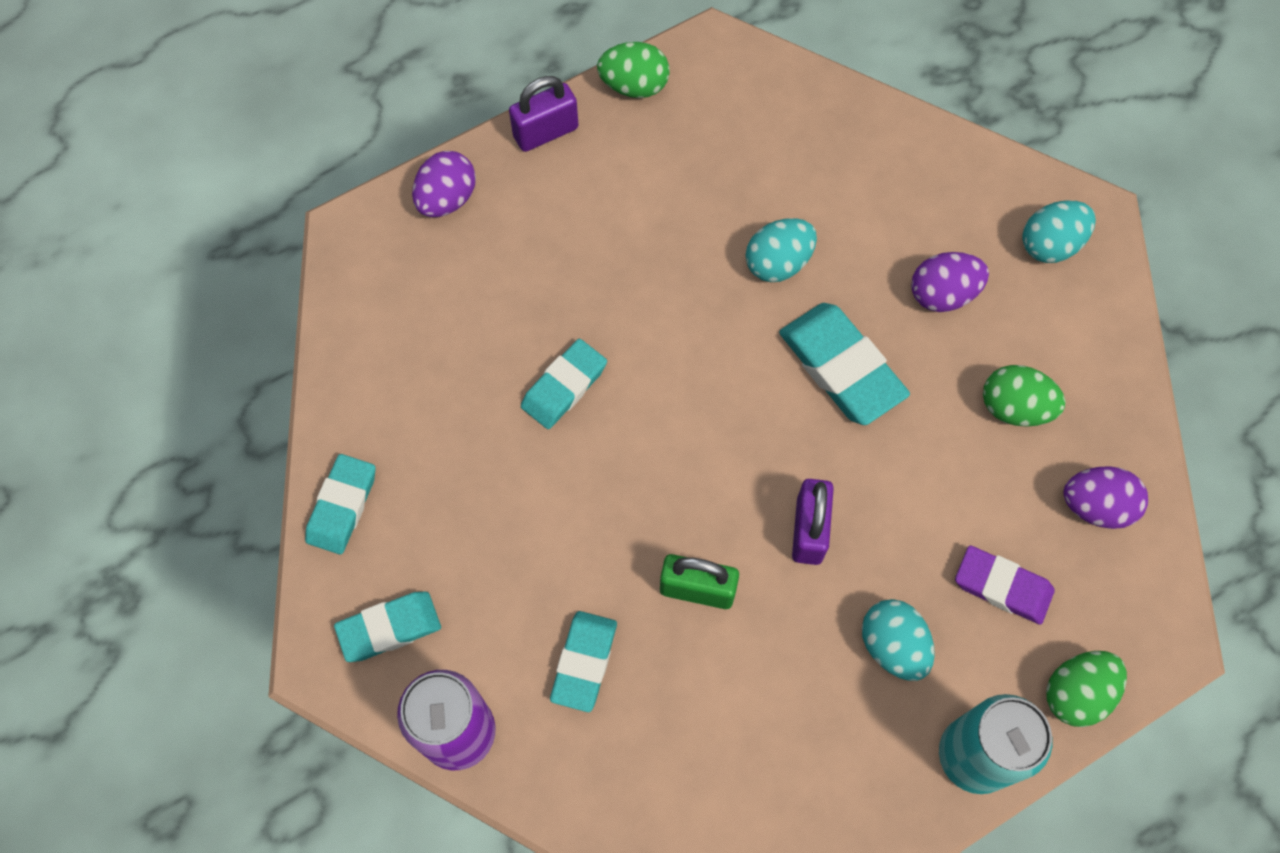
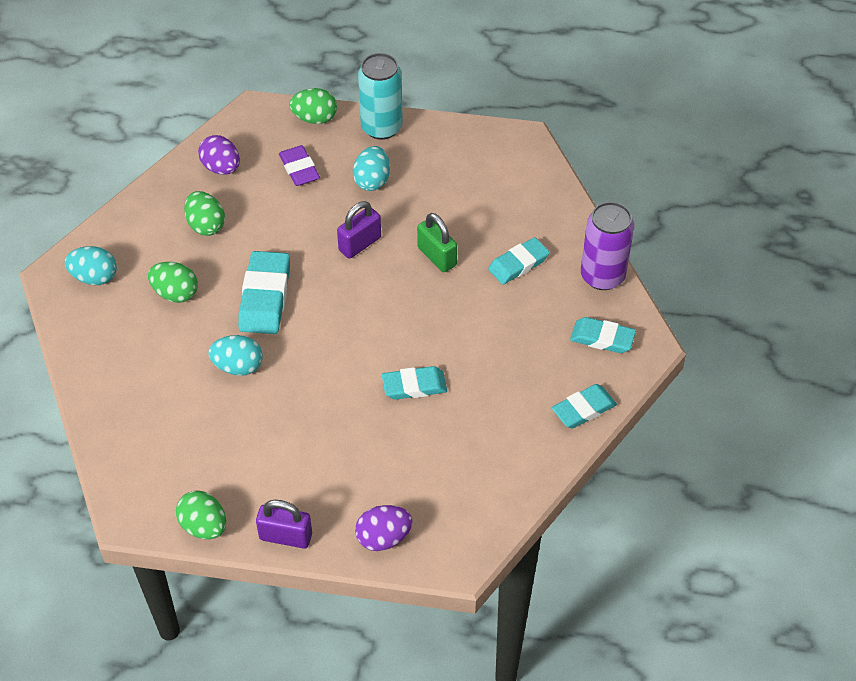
camera: 140 degrees left, 15 degrees down
(942, 294) = (175, 293): purple egg -> green egg

